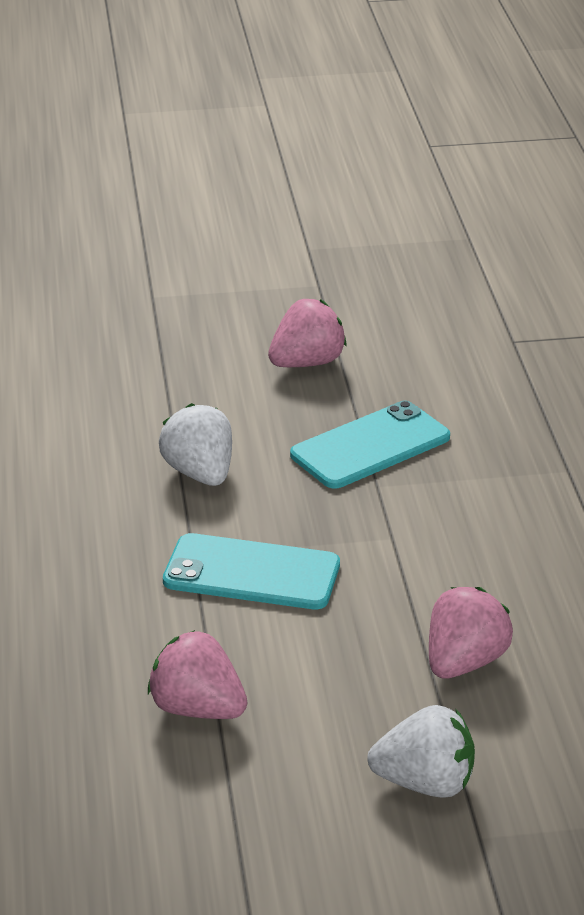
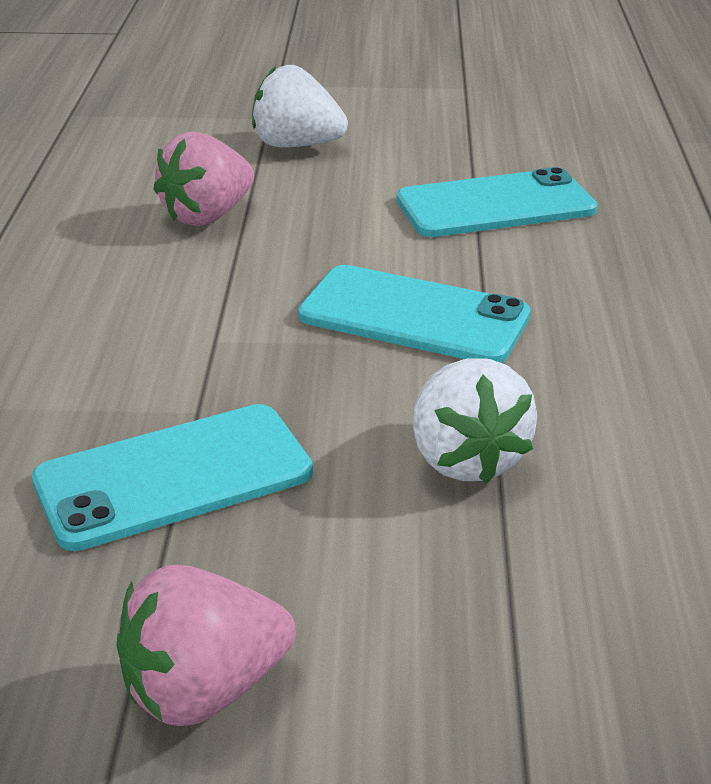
camera: 170 degrees left, 0 degrees up
(197, 709) = (495, 205): pink strawberry -> turquoise phone

